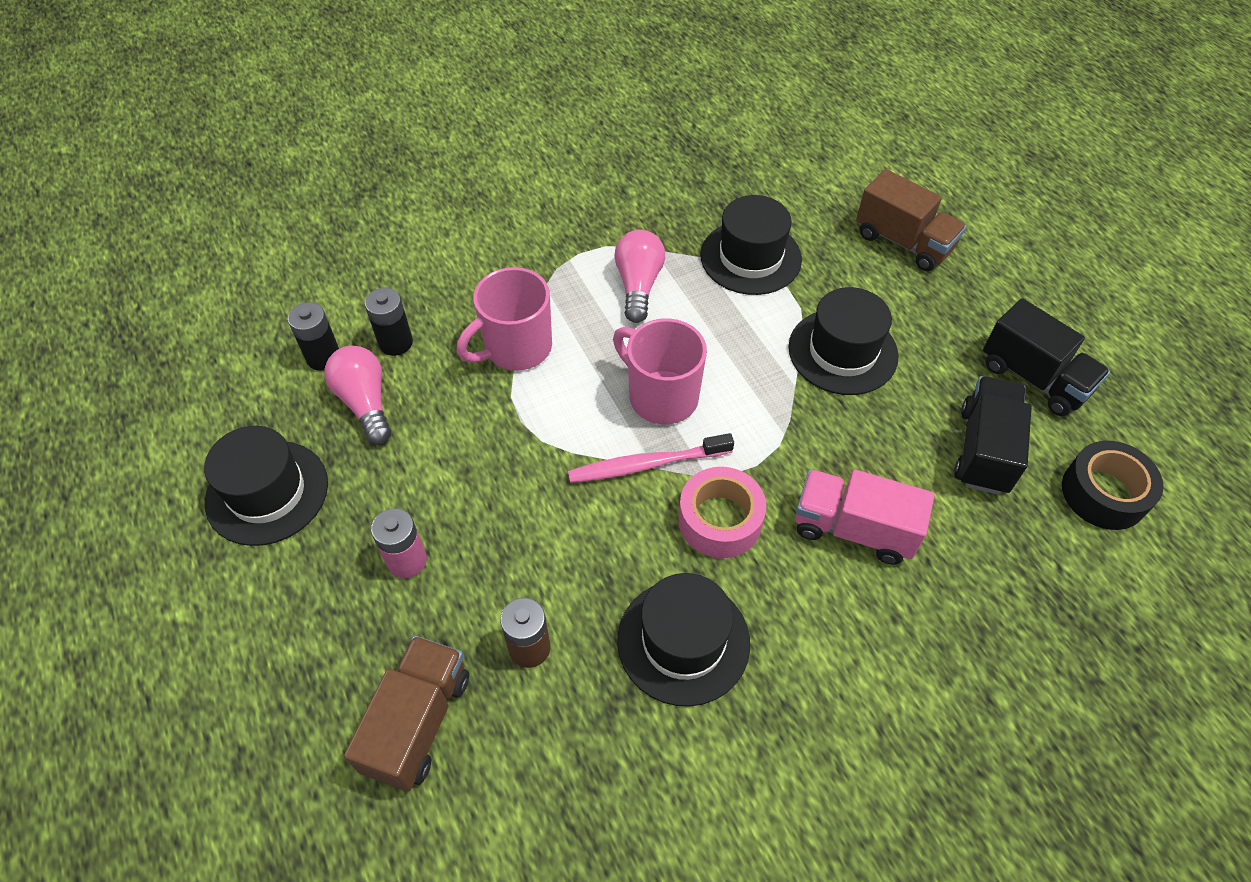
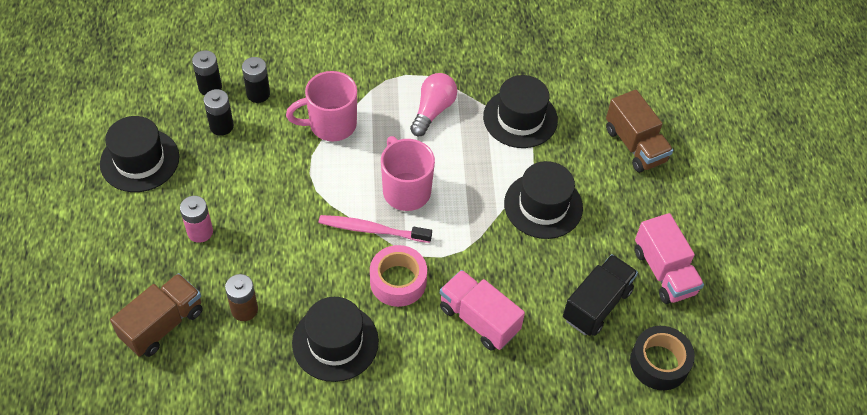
camera: 20 degrees right, 0 degrees up
(365, 403) = (221, 126): pink light bulb -> black battery
(1034, 378) = (664, 272): black truck -> pink truck

